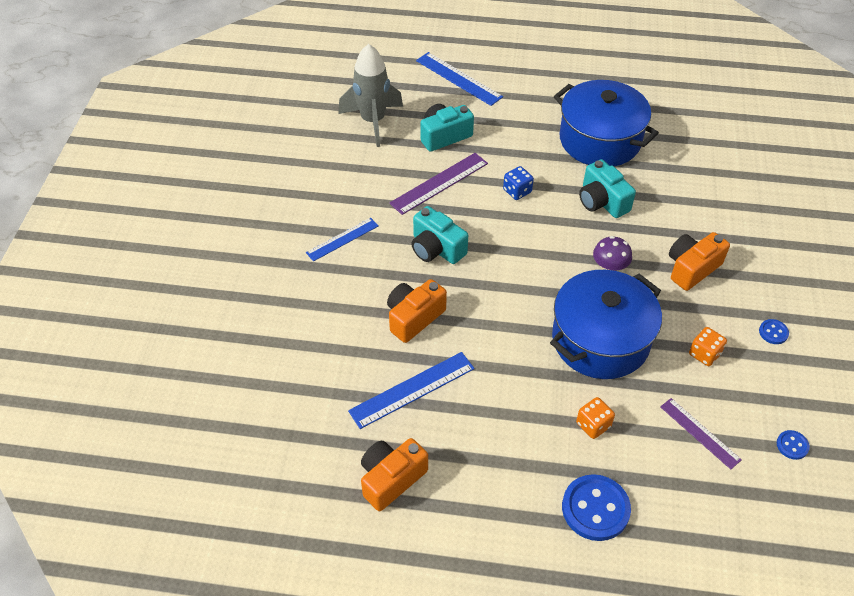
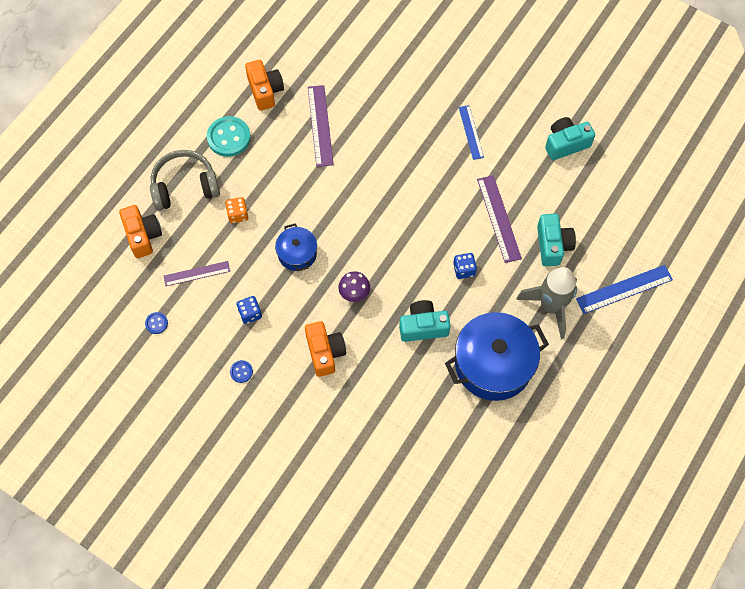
camera: 115 degrees right, 15 degrees up
(373, 121) = (594, 200): grey rocket -> grey rocket (551, 306)
(412, 389) = (320, 125): blue ruler -> purple ruler
(414, 317) = (376, 149): orange camera -> orange camera (143, 236)
(436, 248) = (432, 188): turquoise camera -> turquoise camera (566, 144)
(490, 490) = (229, 137): none -> turquoise button
(595, 509) = (184, 186): blue button -> grey headphones
(600, 340) = (297, 253): blue pot -> blue pot, size x0.52
(704, 354) = (250, 314): orange dice -> blue dice

